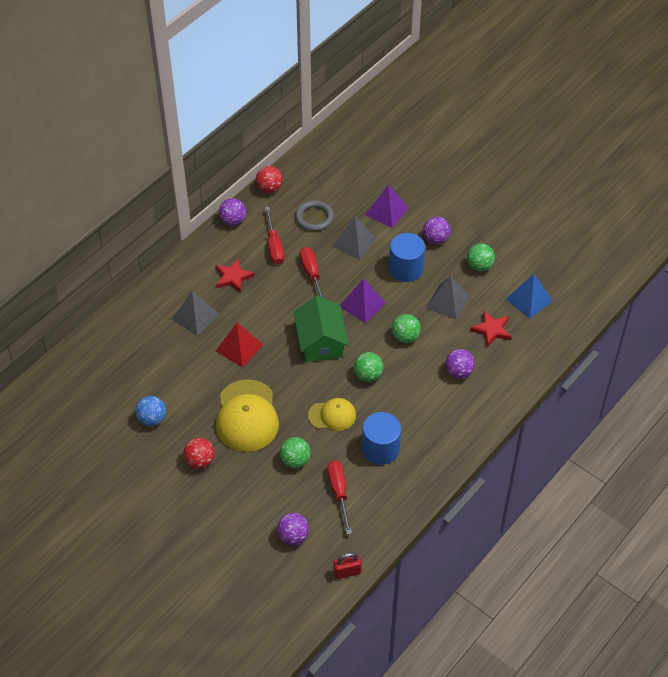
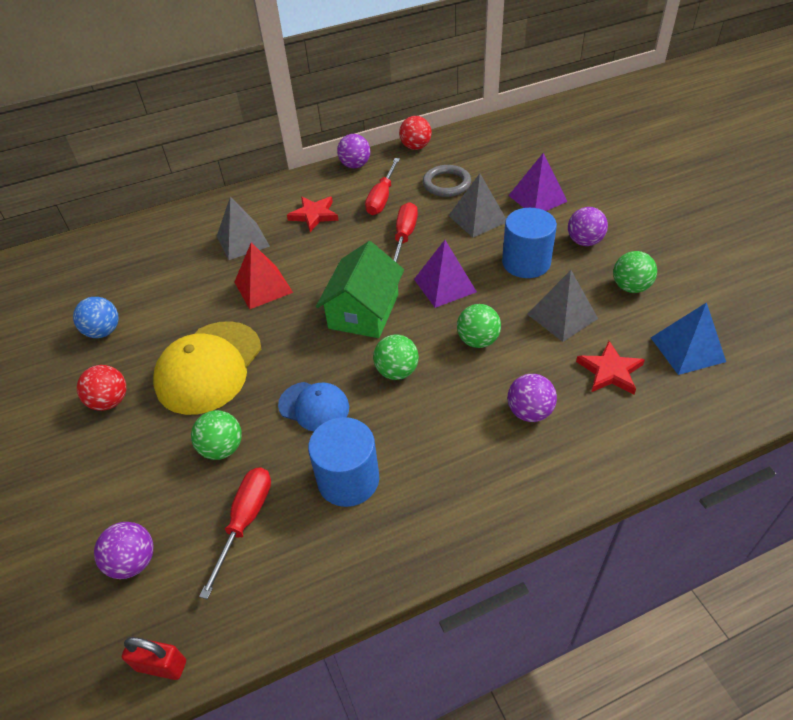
camera: 30 degrees right, 5 degrees down
(332, 415) = (314, 406): yellow cap -> blue cap

